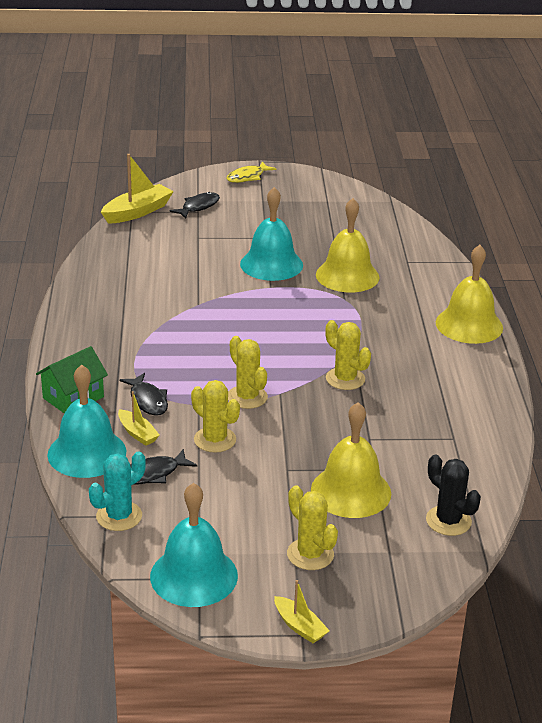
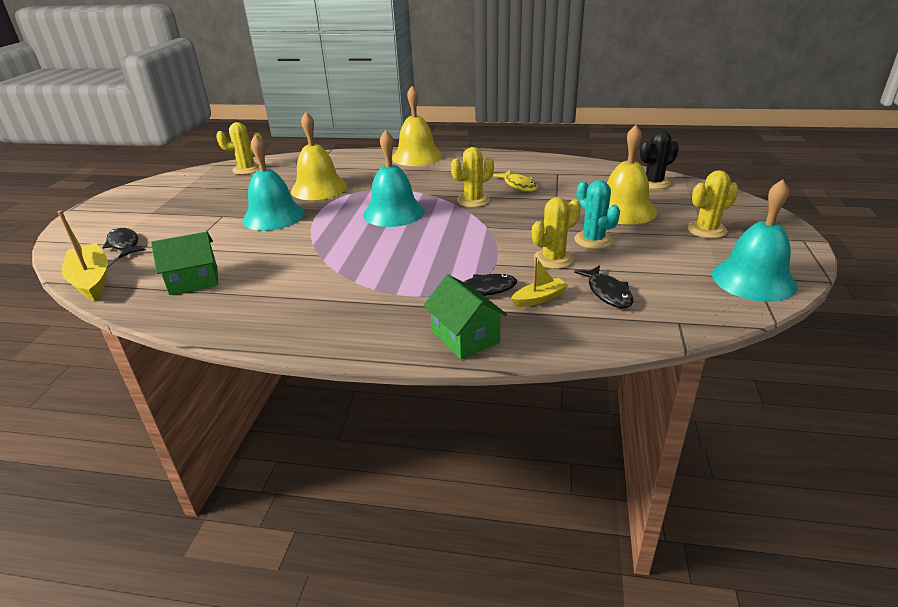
camera: 75 degrees left, 0 degrees up
(87, 453) = (572, 330): turquoise bell -> turquoise bell (393, 212)
(119, 516) = (678, 314): turquoise cactus -> turquoise cactus (593, 240)
(143, 255) = (194, 280): none -> green house
(247, 177) = (95, 216): yellow fish -> yellow fish (519, 185)
(247, 397) = (489, 241): yellow cactus -> yellow cactus (247, 169)
(299, 626) = (795, 240): yellow boat -> none

